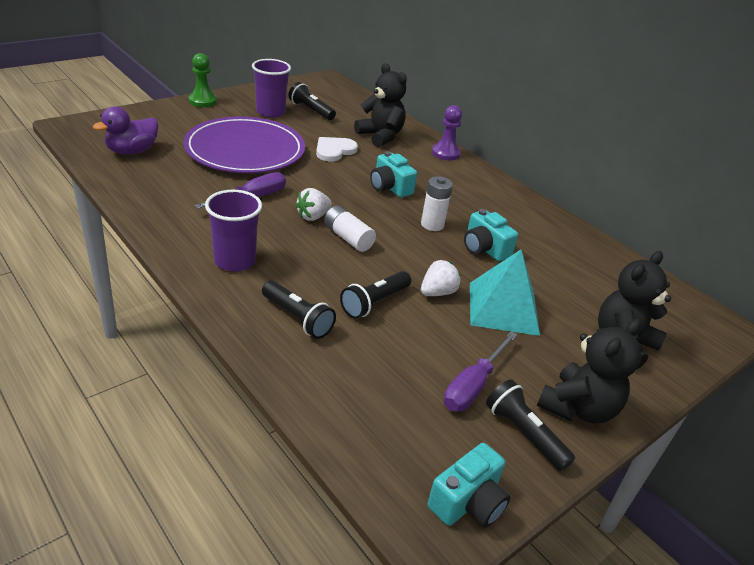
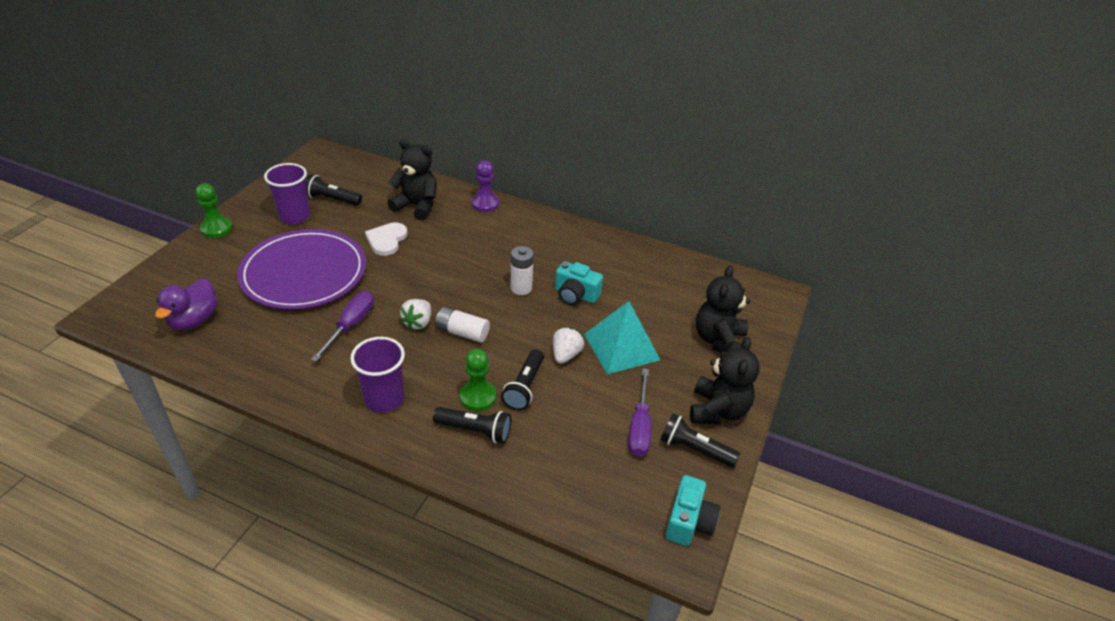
camera: 25 degrees left, 5 degrees up
(322, 292) = (478, 397): none -> green pawn
(390, 187) = (462, 262): turquoise camera -> none

